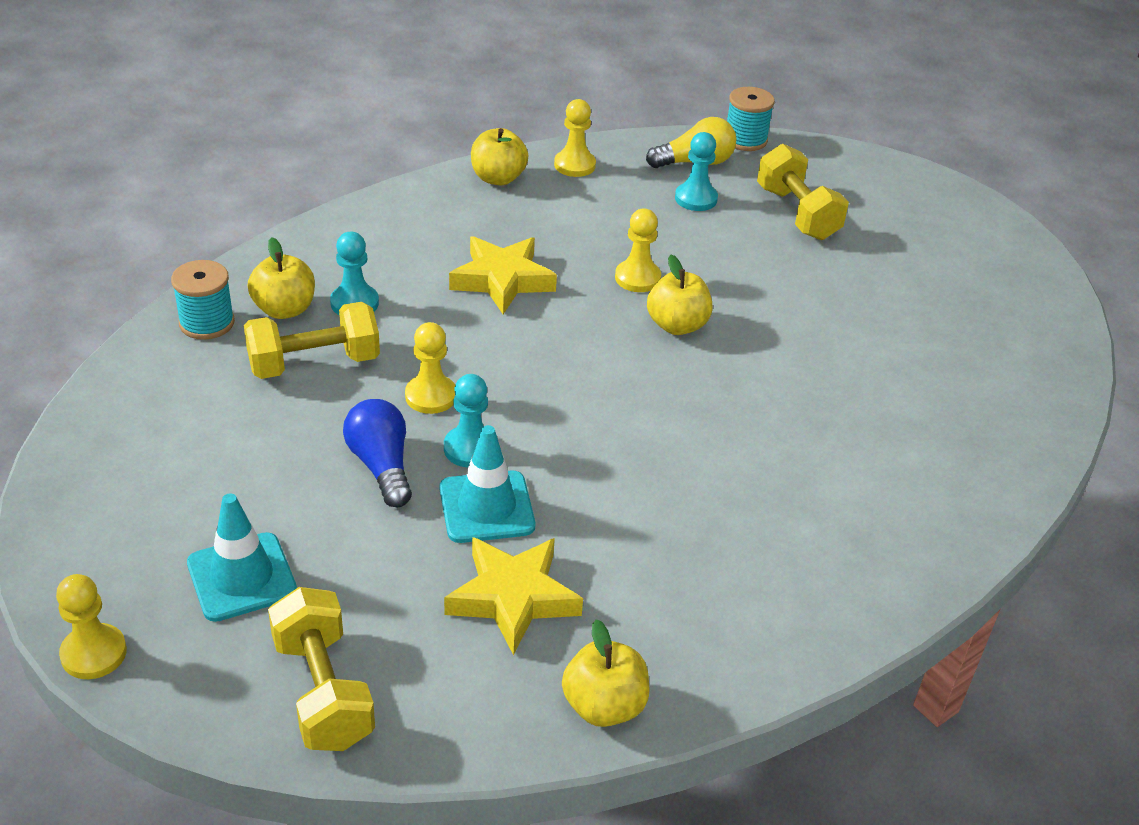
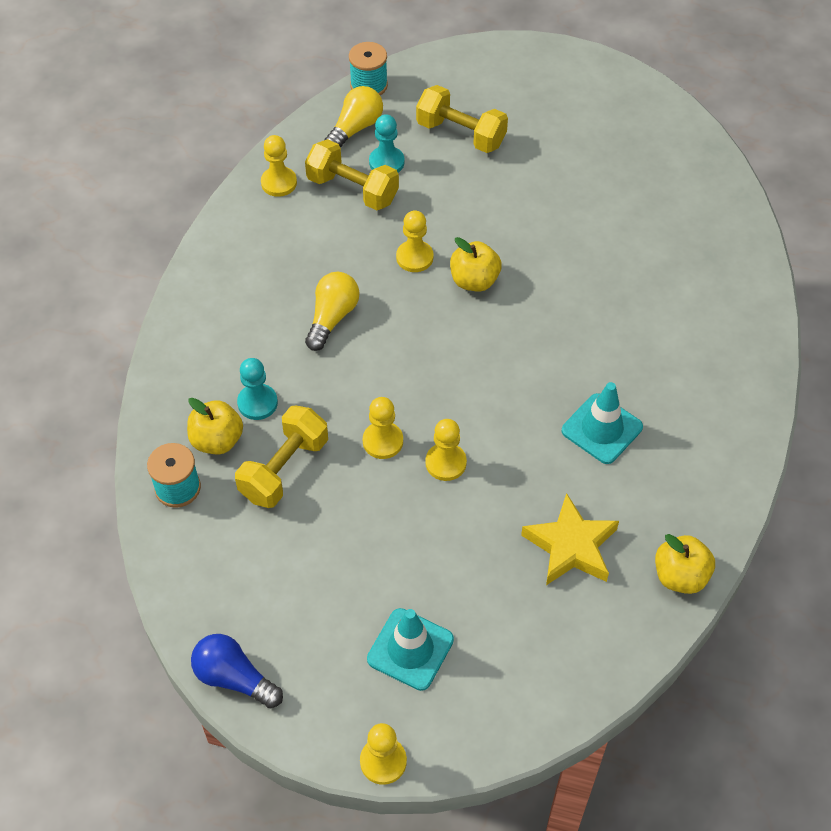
camera: 35 degrees left, 15 degrees up
(323, 691) = (532, 682): yellow dumbbell -> yellow dumbbell (352, 189)
(381, 466) = (407, 514): blue light bulb -> blue light bulb (234, 678)
(470, 448) = (445, 463): turquoise pawn -> yellow pawn
(486, 507) = (497, 497): turquoise traffic cone -> turquoise traffic cone (602, 429)
(498, 178) = (239, 229): yellow apple -> none
(502, 280) = (332, 317): yellow star -> yellow light bulb

